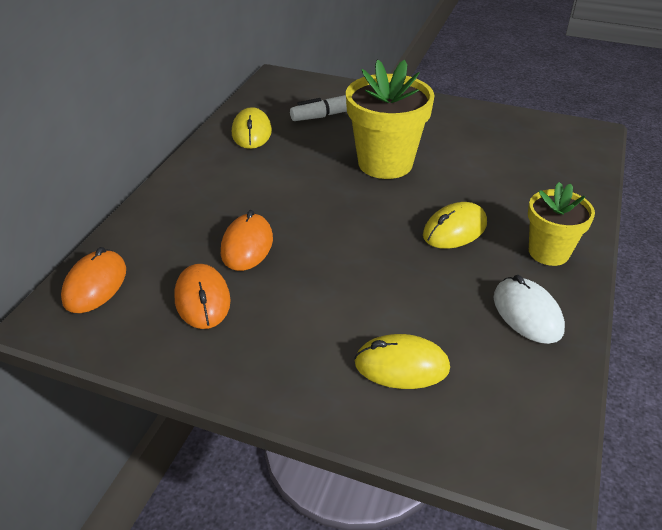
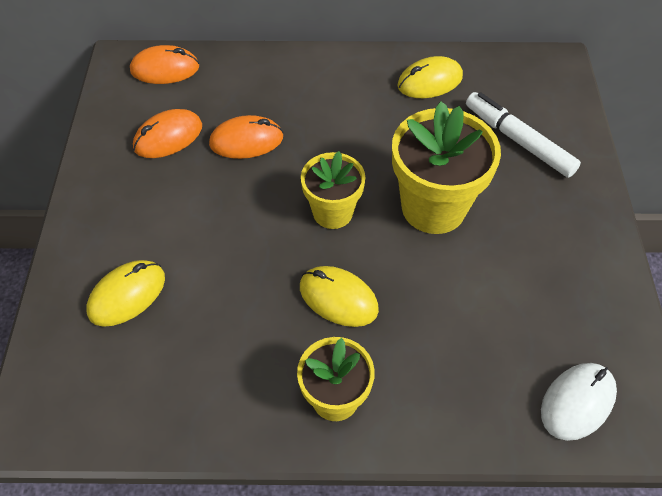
camera: 70 degrees right, 15 degrees up
(364, 213) = (332, 212): none -> yellow flower pot
(401, 365) = (127, 295): yellow mouse -> yellow mouse turned 60 degrees clockwise
(527, 313) = (225, 388): white mouse -> white mouse (577, 402)

